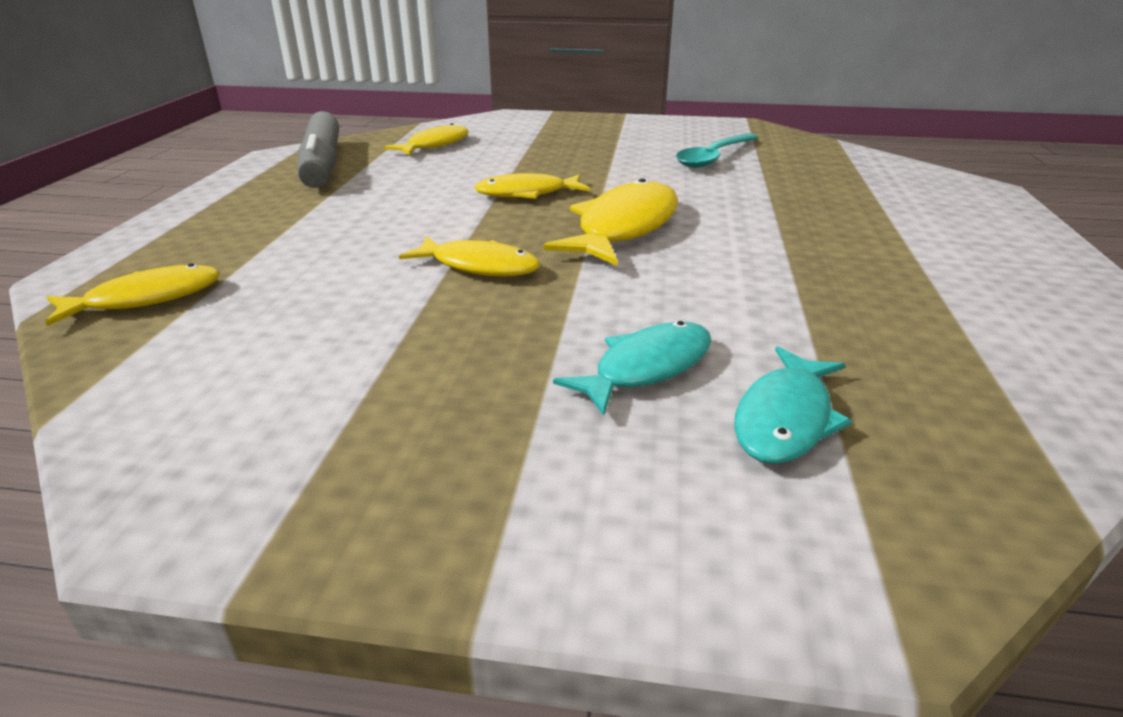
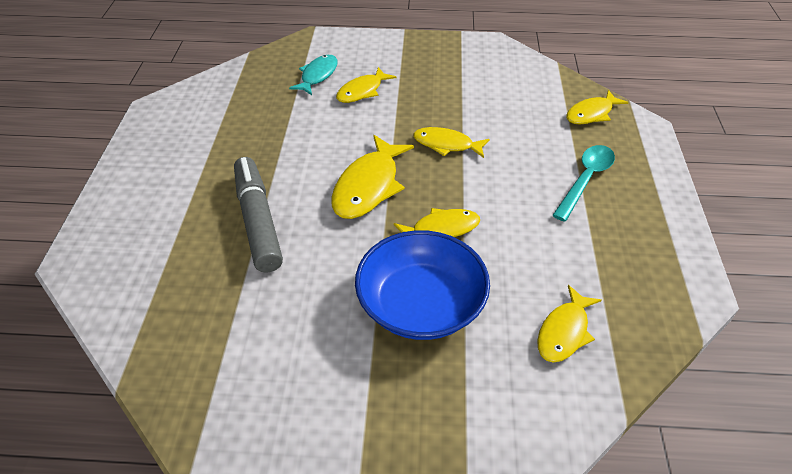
camera: 175 degrees right, 15 degrees up
(322, 165) = (638, 272): grey marker -> grey marker (258, 221)
(566, 158) = (421, 304): none -> blue bowl
(646, 368) = (362, 91): turquoise fish -> yellow fish
(713, 157) = (277, 315): turquoise spoon -> turquoise spoon (585, 180)

